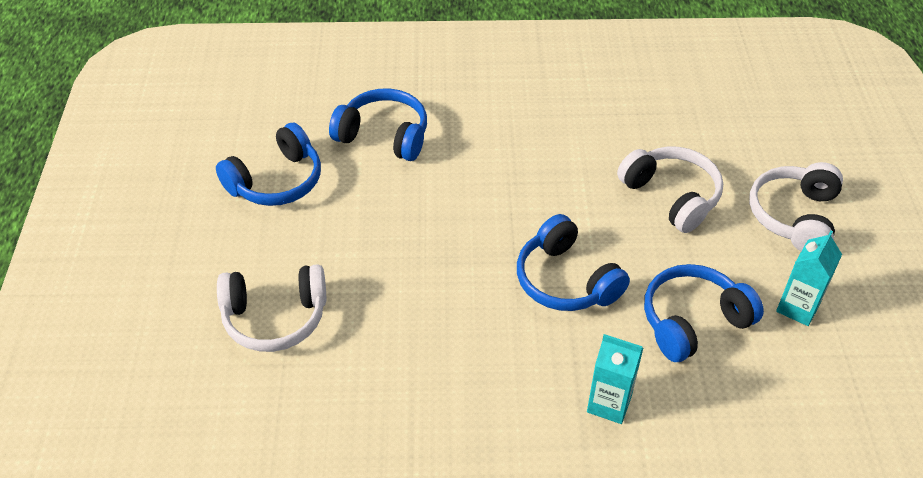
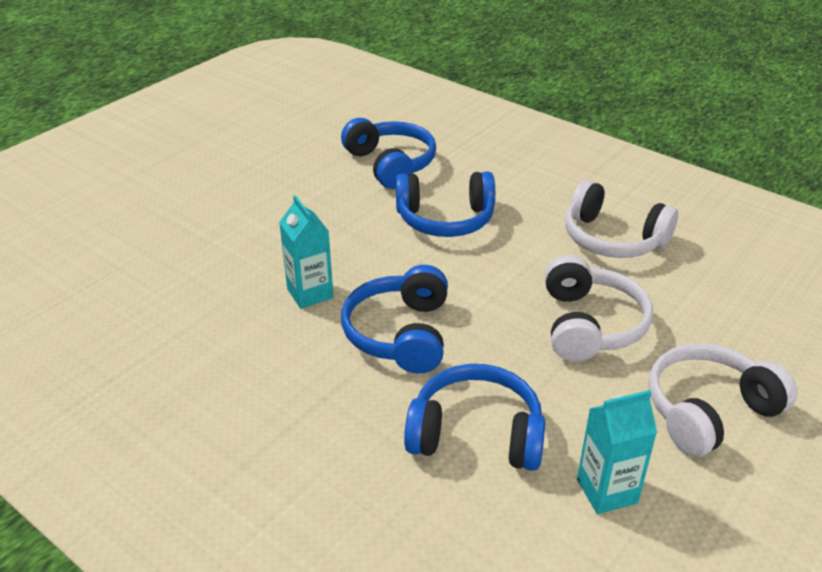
camera: 40 degrees right, 10 degrees down
(275, 318) = (154, 236): white headphones -> white headphones (612, 239)
(276, 181) = (274, 157): blue headphones -> blue headphones (445, 219)
(609, 404) = (308, 448): turquoise carton -> turquoise carton (310, 293)

